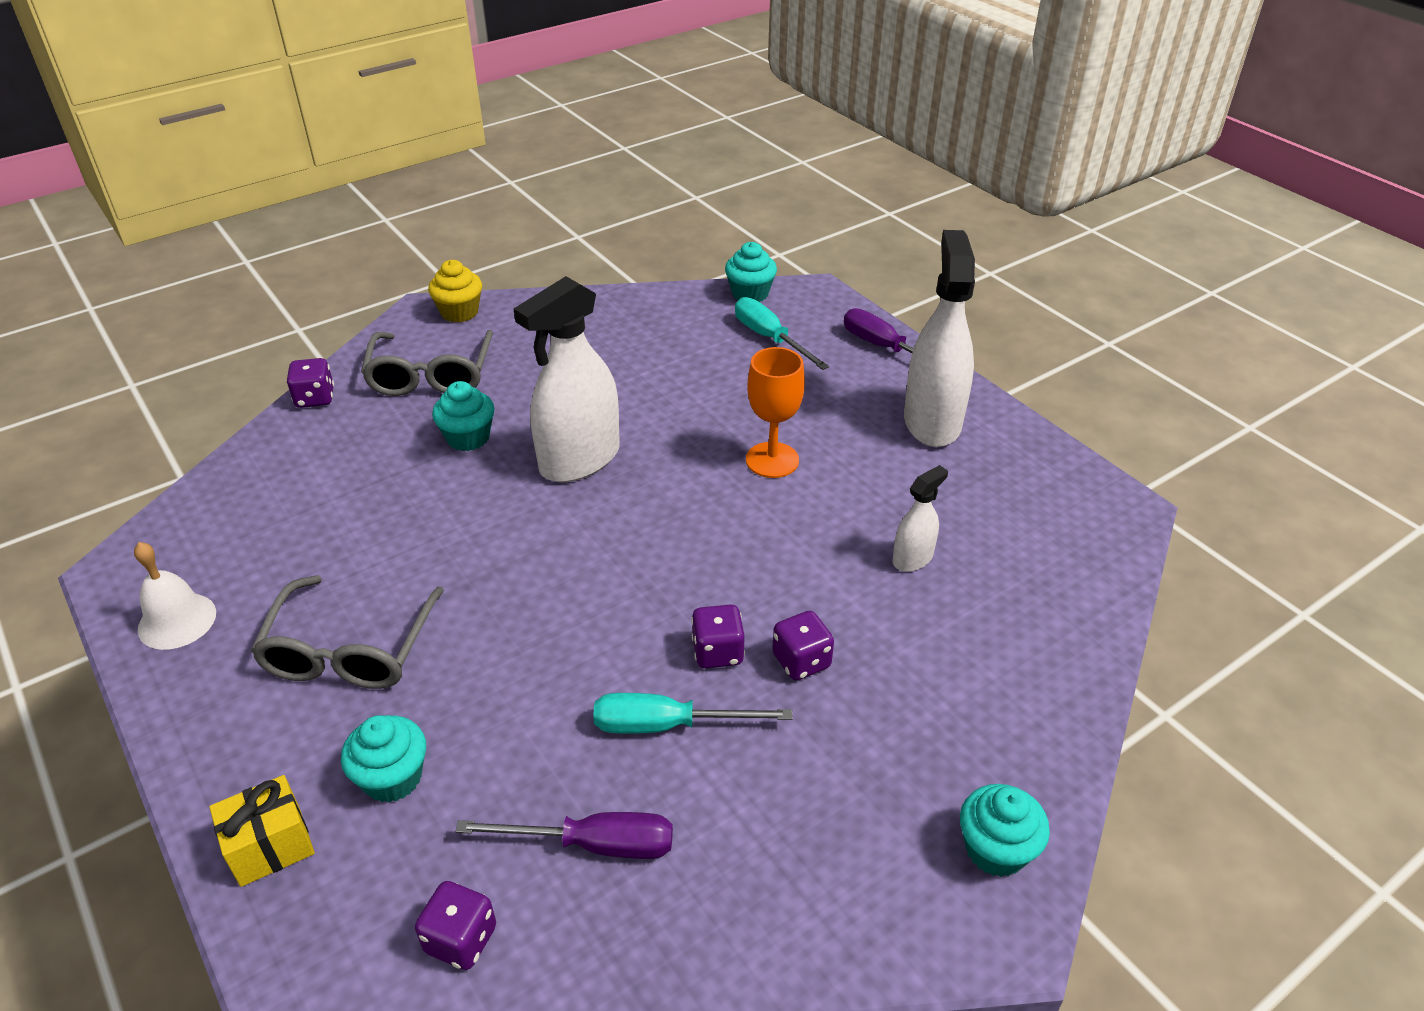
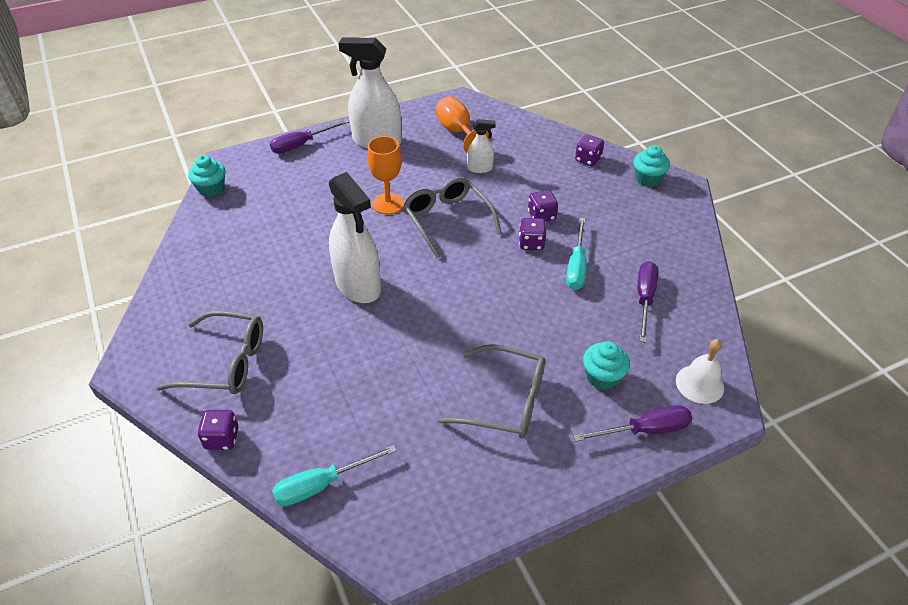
camera: 80 degrees left, 5 degrees up
(177, 621) = (461, 504): white bell -> white bell (699, 384)
(270, 846) = (645, 430): yellow gift -> purple screwdriver
(459, 312) = (144, 344): yellow cupcake -> none
(461, 939) = (695, 348): purple dice -> purple dice (588, 159)
(468, 437) = (313, 341): turquoise cupcake -> none
(751, 534) = (447, 220): none -> grey glasses
(770, 338) = (268, 187): turquoise screwdriver -> turquoise screwdriver (322, 484)
(912, 558) = (480, 168): white spray bottle -> white spray bottle turned 120 degrees clockwise
(1011, 515) = (457, 132): none -> orange goblet

